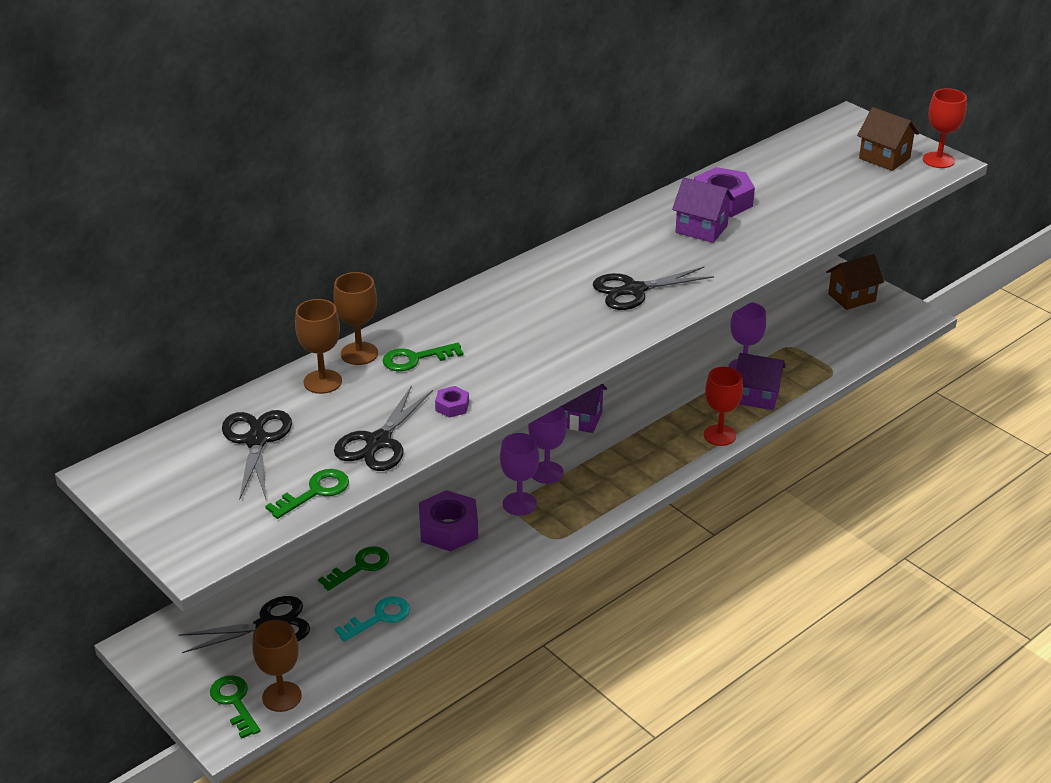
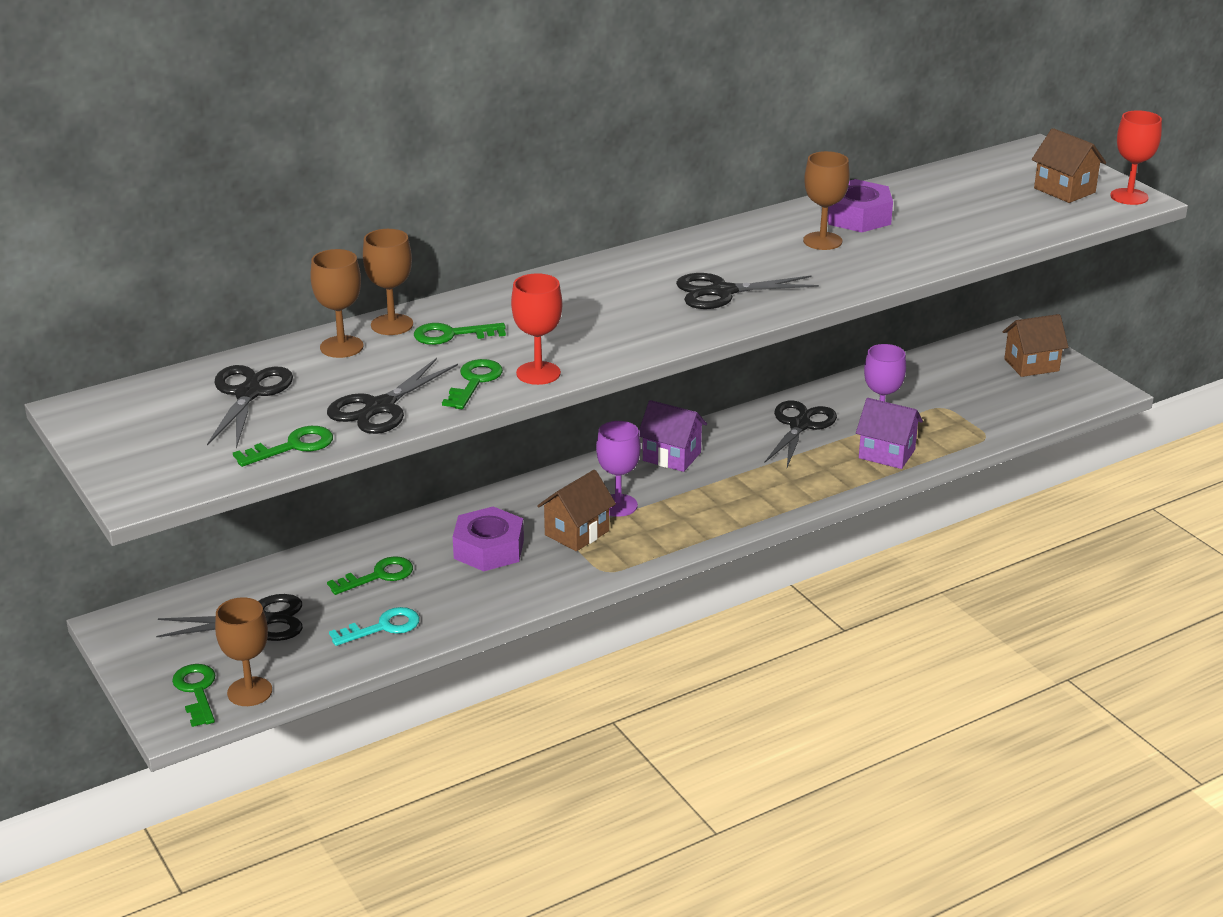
camera: 10 degrees right, 5 degrees down
(452, 406) = (474, 382): purple nut -> green key
(519, 504) = (577, 533): purple goblet -> brown house
(677, 377) = (800, 425): none -> black scissors
(701, 229) = (822, 241): purple house -> brown goblet
(719, 435) = (830, 488): red goblet -> red goblet (538, 373)

